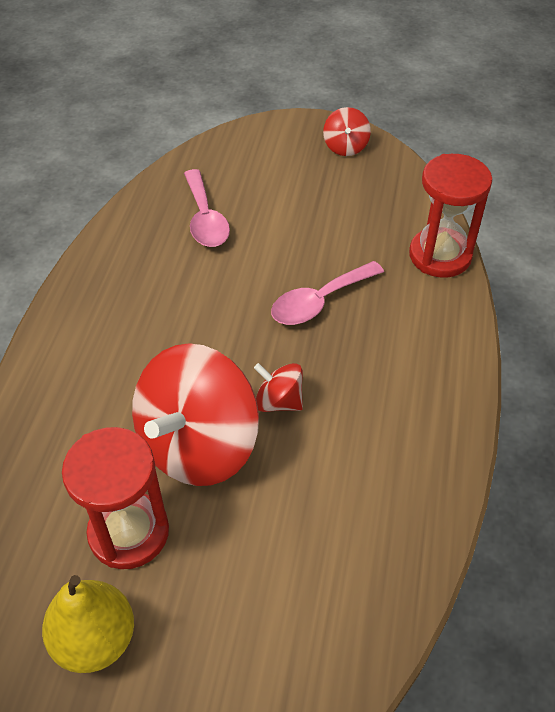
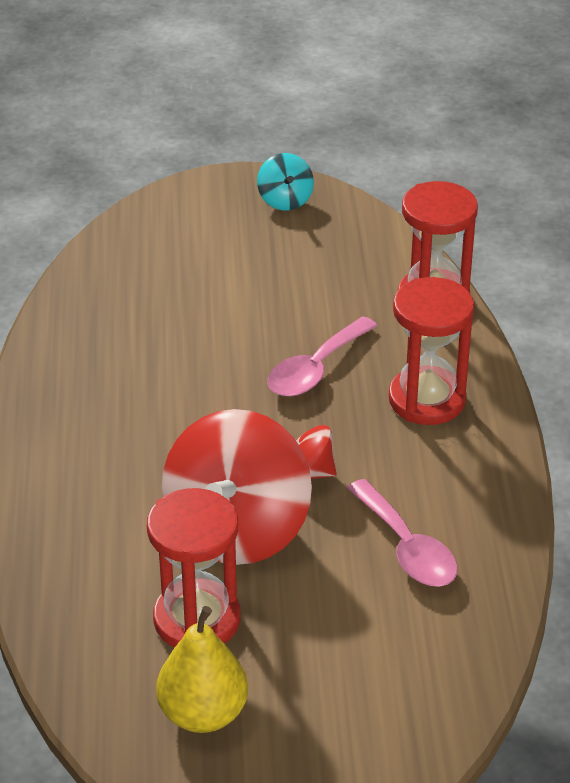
camera: 15 degrees left, 10 degrees down
(205, 219) = (150, 306): pink spoon -> pink spoon (407, 548)
(345, 147) = (285, 200): red spinning top -> turquoise spinning top
(406, 350) = (427, 399): none -> red hourglass

